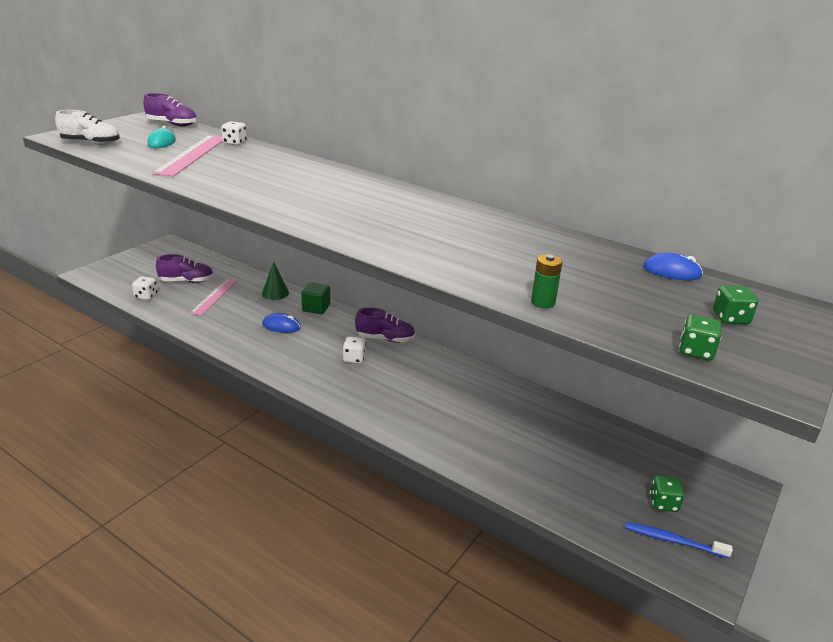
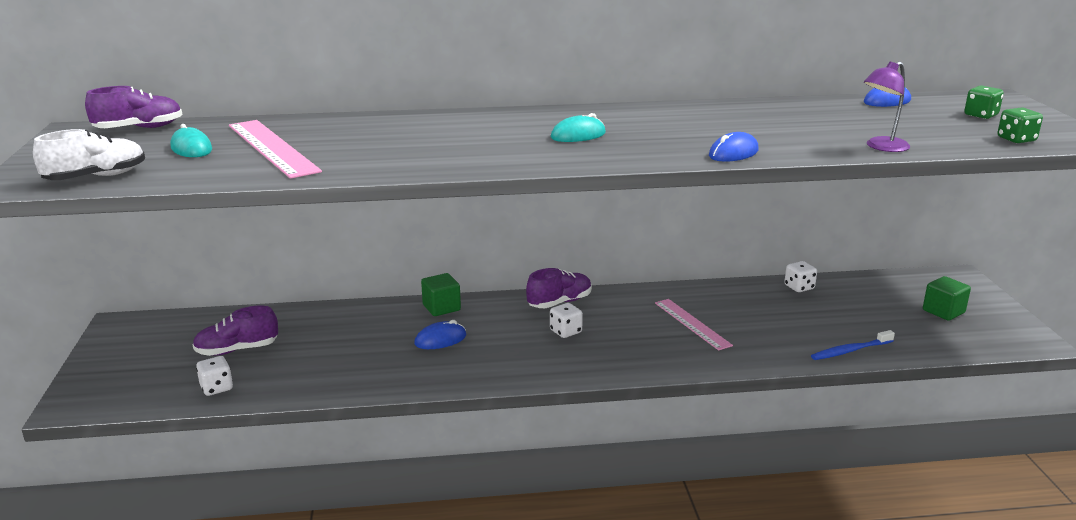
camera: 40 degrees left, 5 degrees down
(187, 281) = (237, 350): purple shoe -> purple shoe turned 150 degrees counterclockwise
(214, 296) = (305, 348): pink ruler -> pink ruler (692, 324)
(235, 143) = (282, 123): white dice -> white dice (799, 287)
(275, 293) = (369, 314): green cone -> none
(357, 207) = (578, 135): none -> turquoise mouse
(416, 258) = (733, 153): none -> blue mouse
(543, 302) = (881, 147): green battery -> purple lamp
(663, 503) = (943, 311): green dice -> green cube
(673, 541) = (986, 330): blue toothbrush -> blue toothbrush (850, 350)

